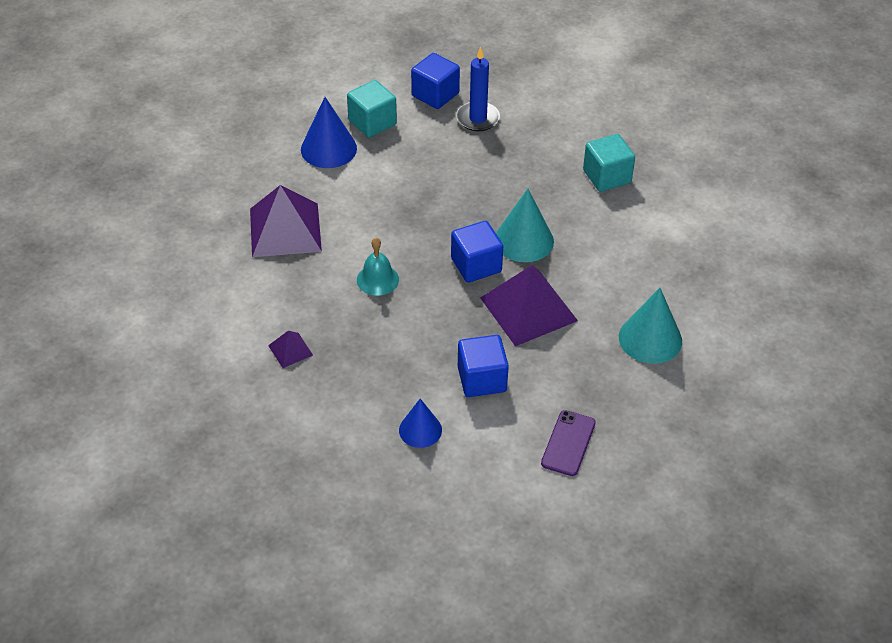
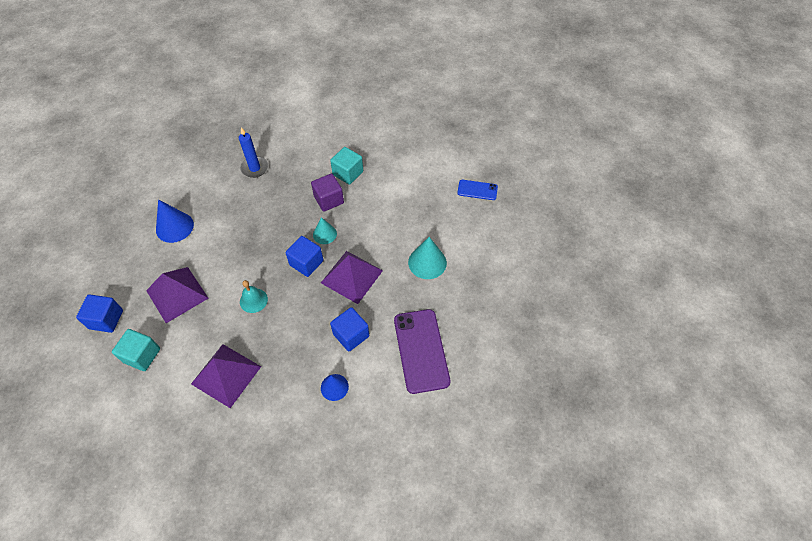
camera: 30 degrees left, 10 degrees up
(290, 350) = (226, 375): purple pyramid -> purple pyramid, size x2.19
(372, 122) = (192, 198): turquoise cube -> turquoise cube (142, 355)
(435, 95) = (221, 163): blue cube -> blue cube (106, 319)
(524, 240) = (324, 234): turquoise cone -> turquoise cone, size x0.64
(557, 200) = (329, 200): none -> purple cube
(568, 443) = (421, 350): purple phone -> purple phone, size x1.86
(792, 277) = (477, 190): none -> blue phone

